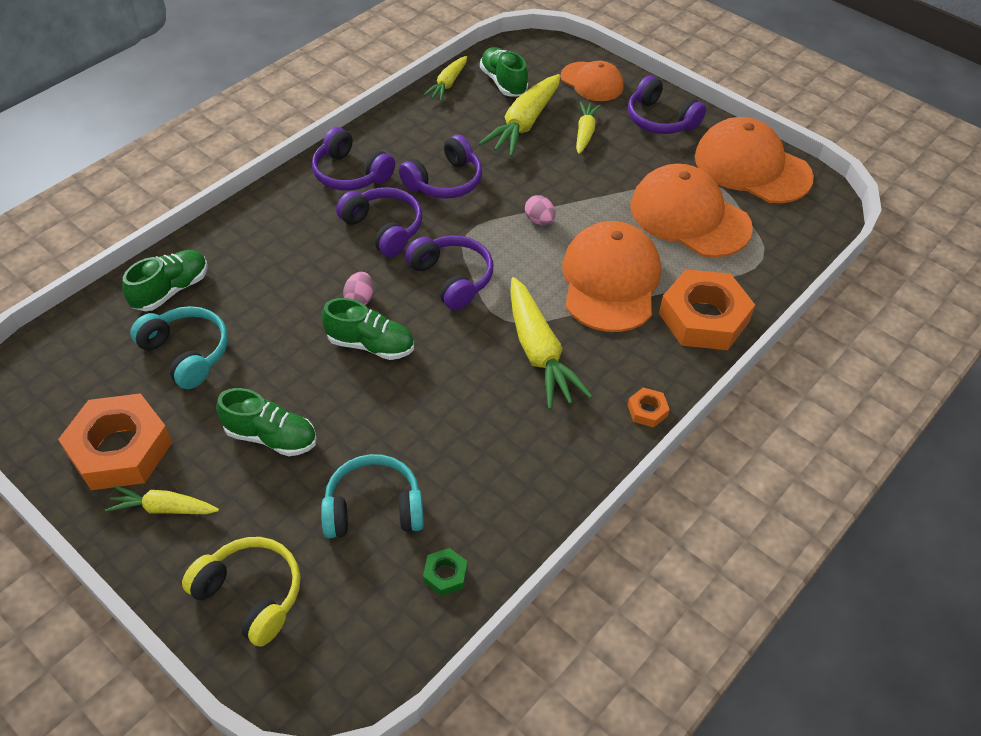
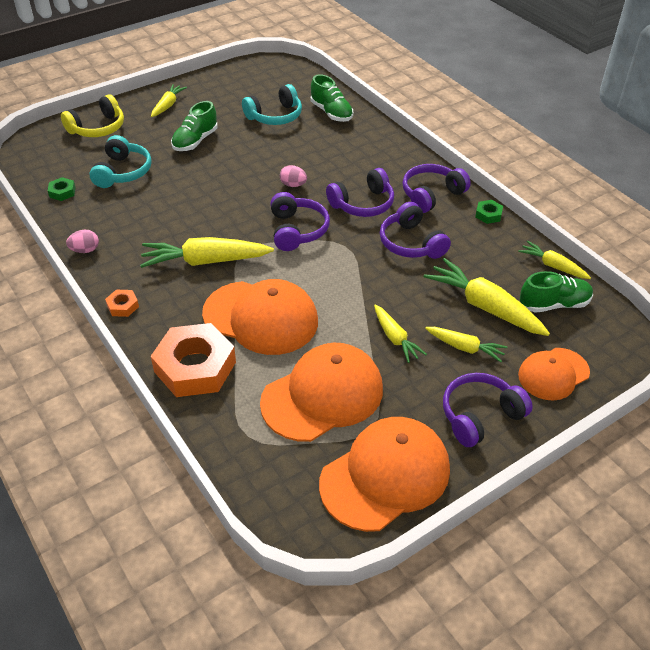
camera: 105 degrees right, 5 degrees down
(120, 449) = (215, 93): orange nut -> none
(370, 345) = (249, 185): green shoe -> none
(376, 129) = (488, 214): none -> green nut
(452, 278) = (297, 230): purple headphones -> purple headphones turned 75 degrees counterclockwise
(539, 221) = (347, 290): pink egg -> pink egg (85, 250)
(593, 178) = (395, 338): none -> yellow carrot

